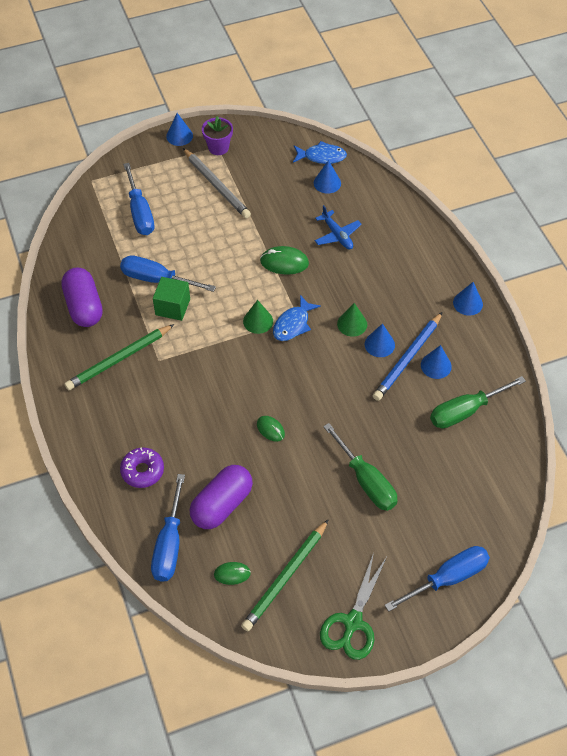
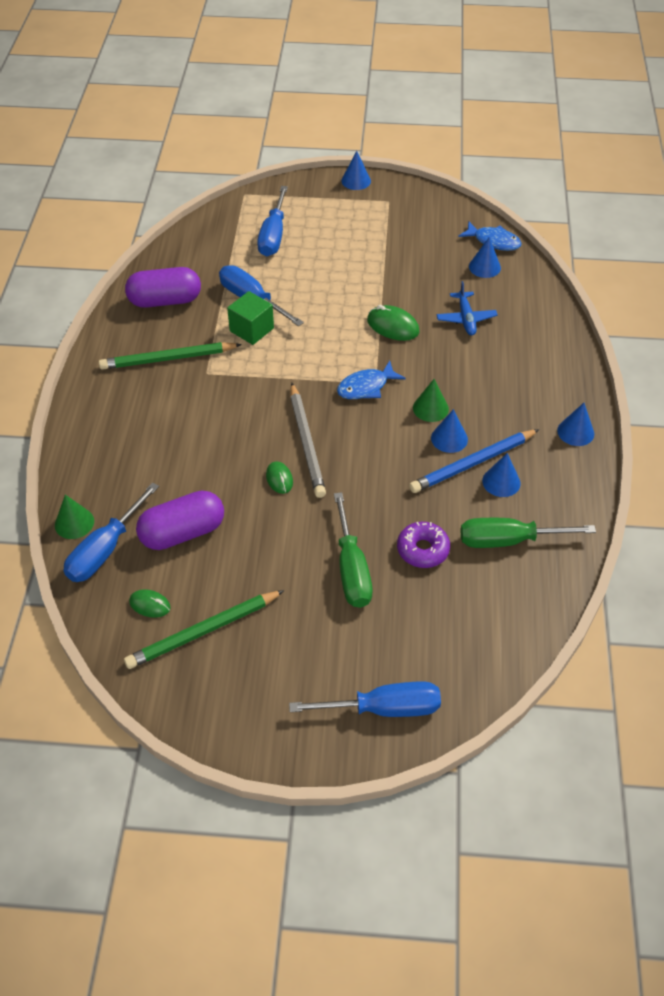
camera: 25 degrees right, 5 degrees down
(84, 306) = (165, 300): purple capsule -> purple capsule turned 75 degrees clockwise
(142, 471) = (124, 469): purple donut -> purple donut (423, 550)
(216, 185) = (366, 235): grey pencil -> grey pencil (306, 442)
(218, 147) = (389, 202): purple flower pot -> none
(258, 321) = (331, 371): green cone -> green cone (74, 523)
(352, 622) = (247, 709): green scissors -> none

